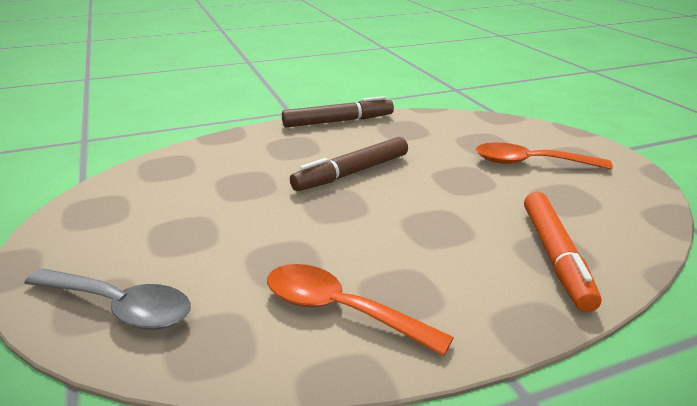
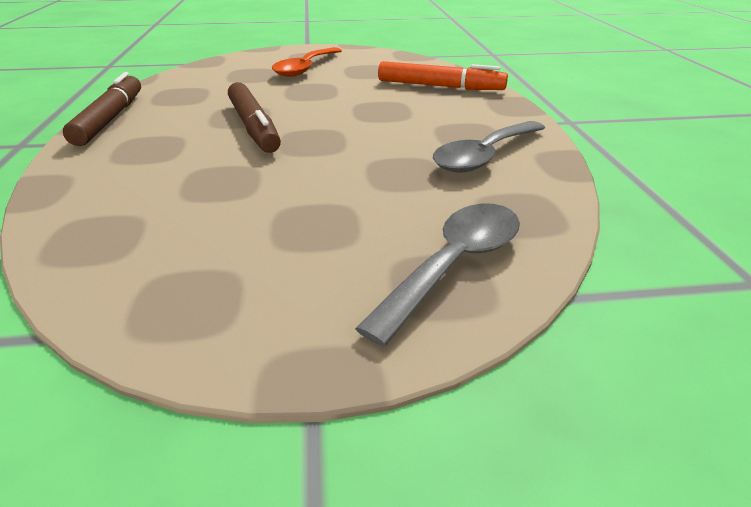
camera: 75 degrees left, 5 degrees up
(340, 310) = (484, 156): orange spoon -> grey spoon

